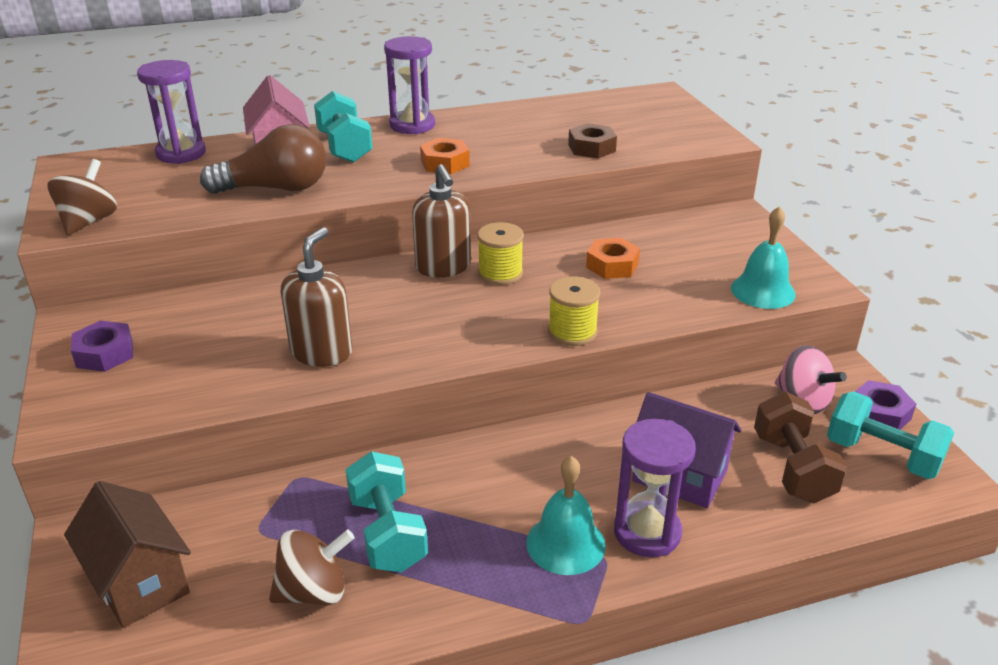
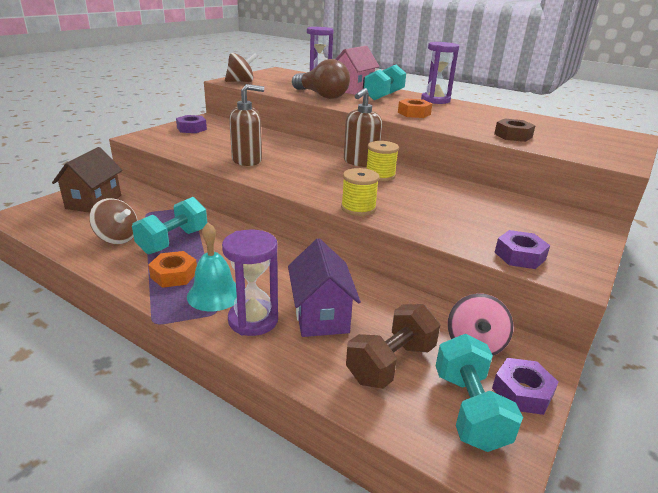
camera: 50 degrees right, 5 degrees down
(612, 265) = (447, 200): orange nut -> orange nut (174, 275)
(763, 291) = (519, 256): turquoise bell -> purple nut

